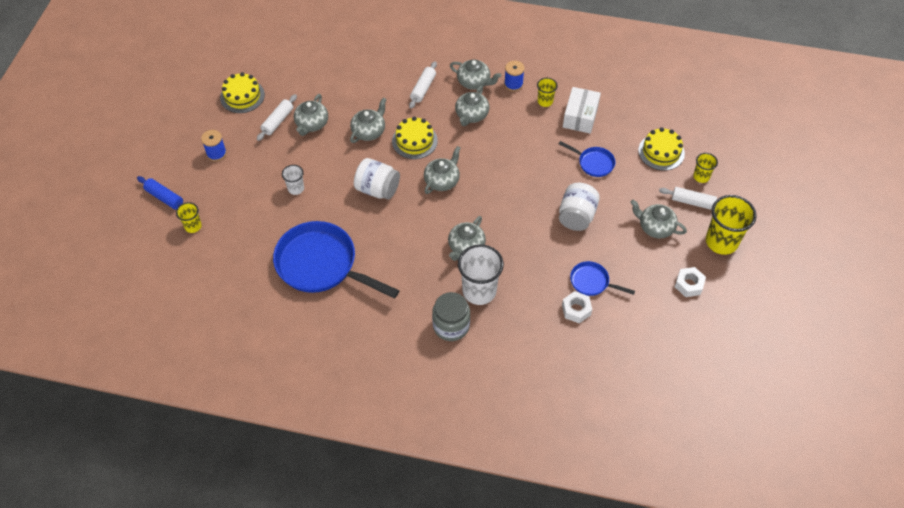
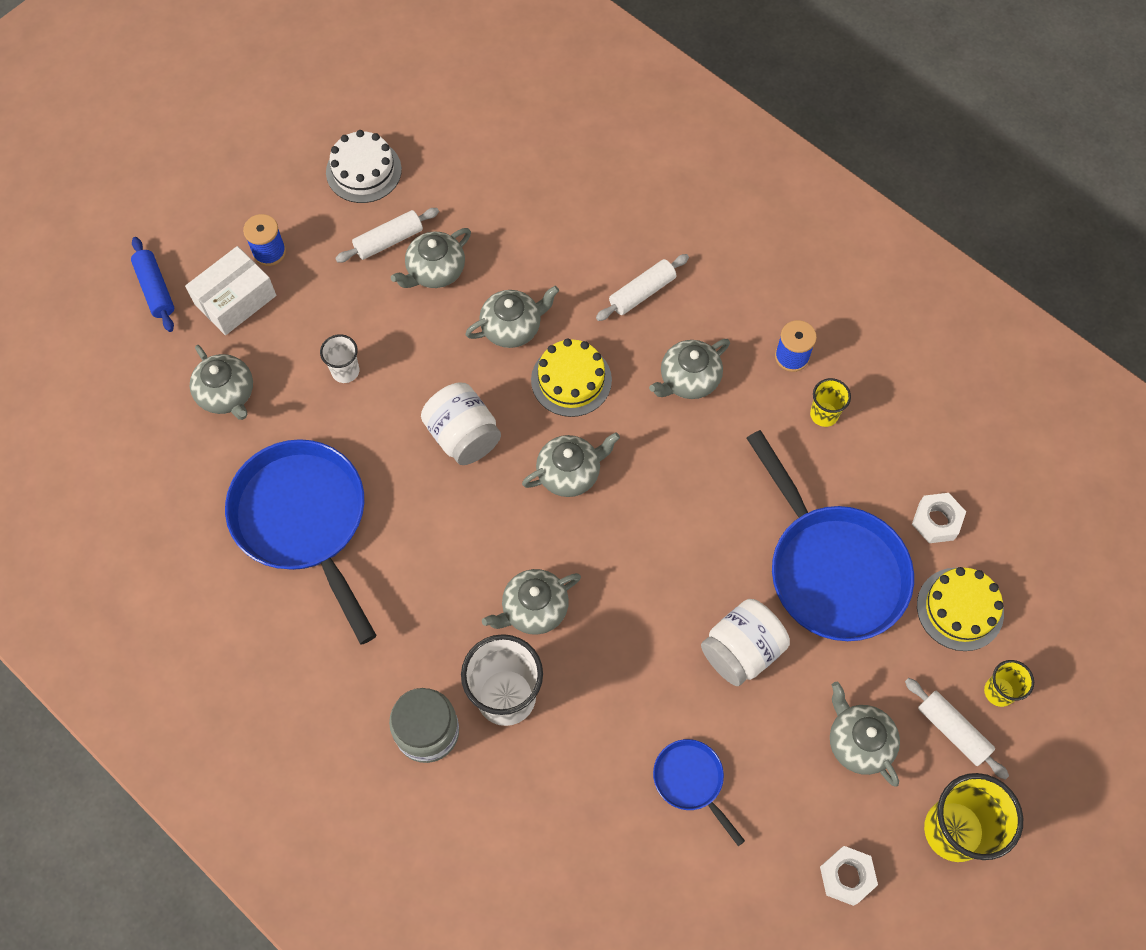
camera: 30 degrees right, 10 degrees up
(193, 226) = (166, 358): yellow cup -> none
(242, 96) = (363, 171): yellow cake -> white cake
(474, 82) = (730, 321): grey teapot -> grey teapot (227, 394)
(576, 310) = (634, 815): white nut -> white nut (936, 521)
(580, 116) = (864, 472): white box -> white box (235, 299)
(593, 163) = (832, 569): blue pan -> blue pan, size x2.11

